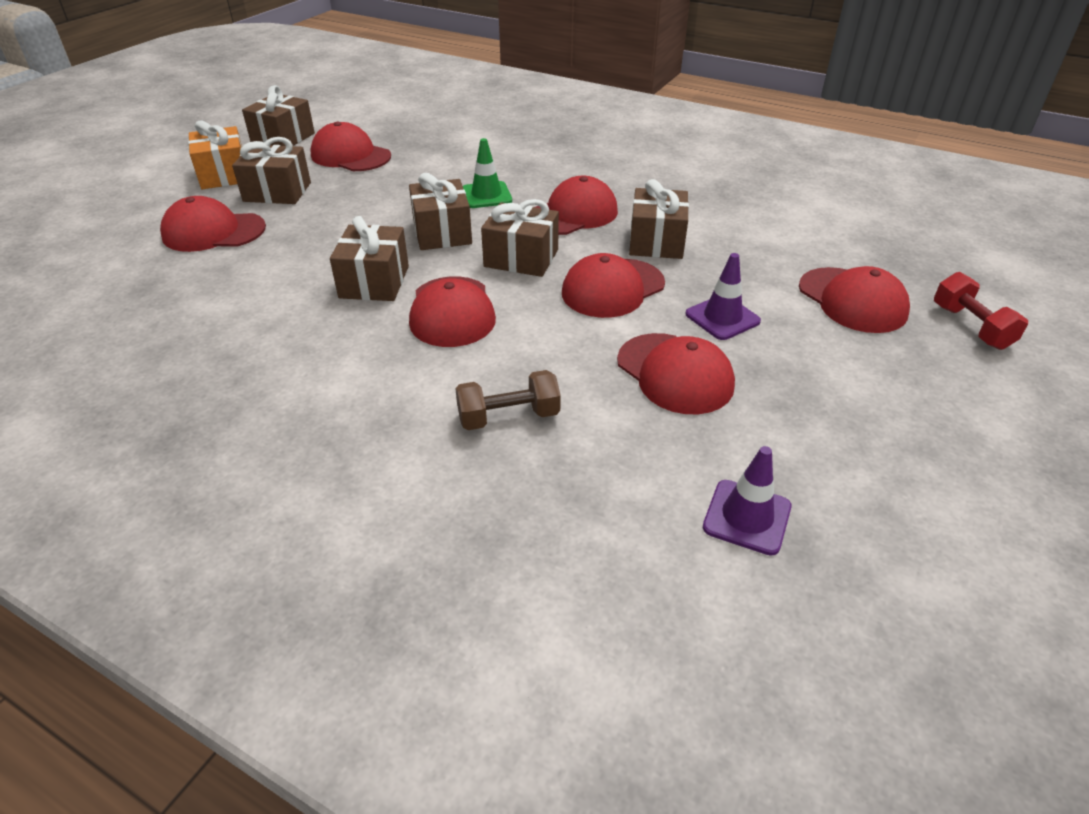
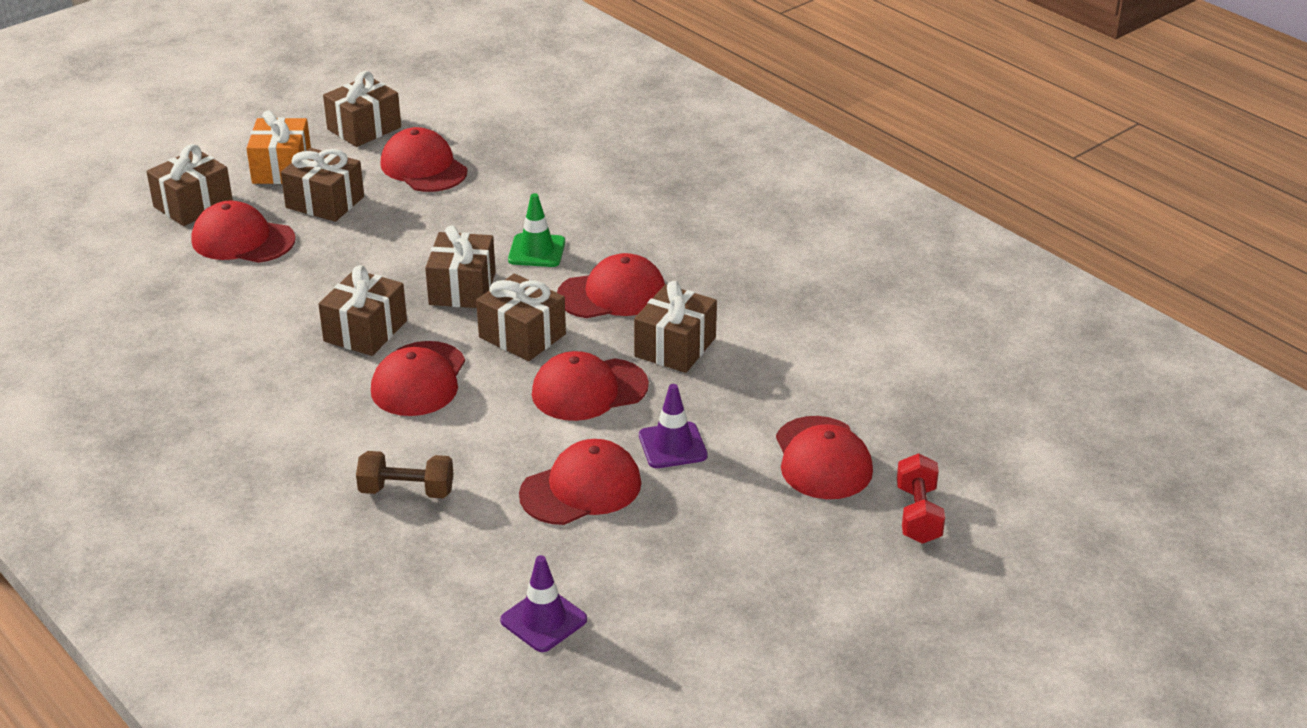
camera: 20 degrees right, 5 degrees down
(151, 213) = (193, 205): none -> brown gift
(675, 373) = (581, 489): red cap -> red cap turned 105 degrees counterclockwise

